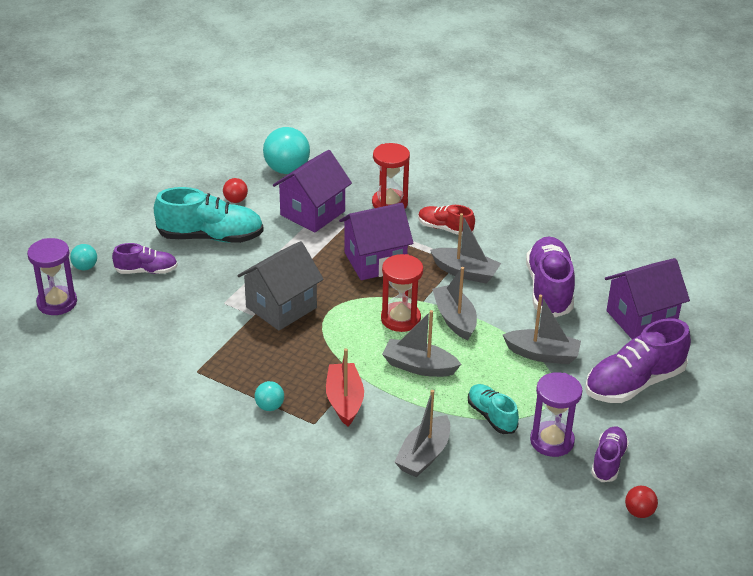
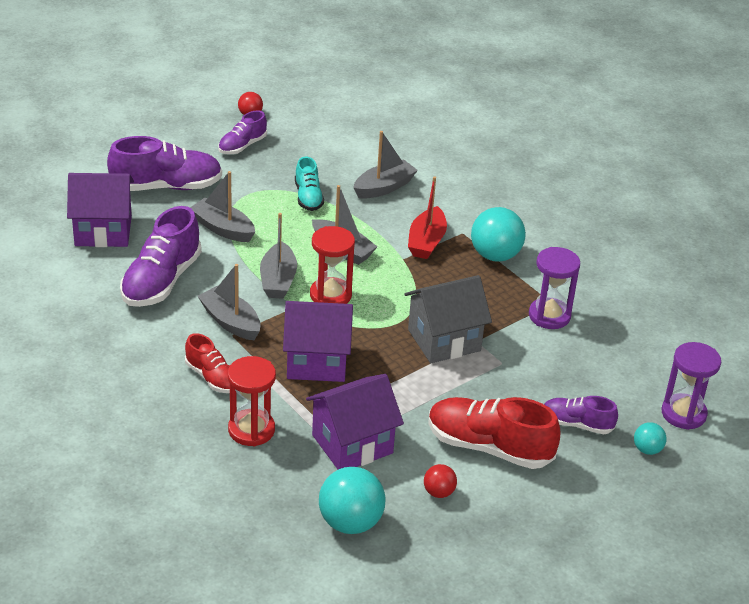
camera: 160 degrees left, 0 degrees up
(211, 237) = (489, 447): turquoise shoe -> red shoe
(269, 406) = (495, 255): turquoise ball -> turquoise ball, size x1.94
(552, 441) = (274, 169): purple hourglass -> purple hourglass (549, 316)

